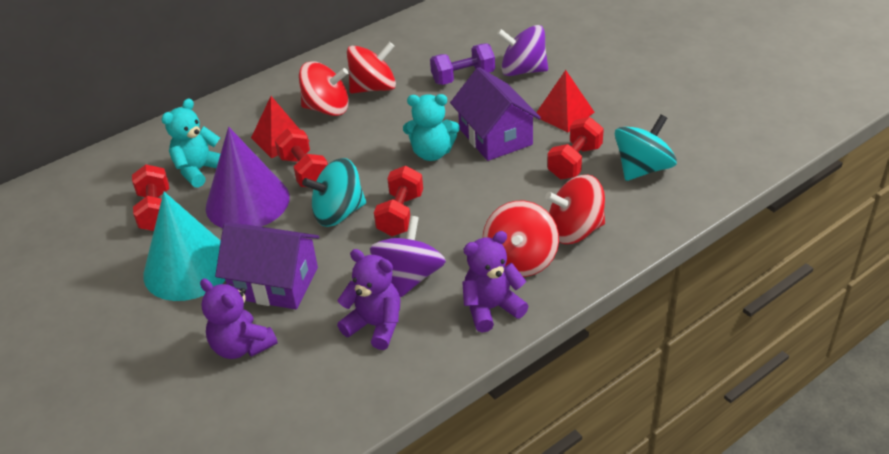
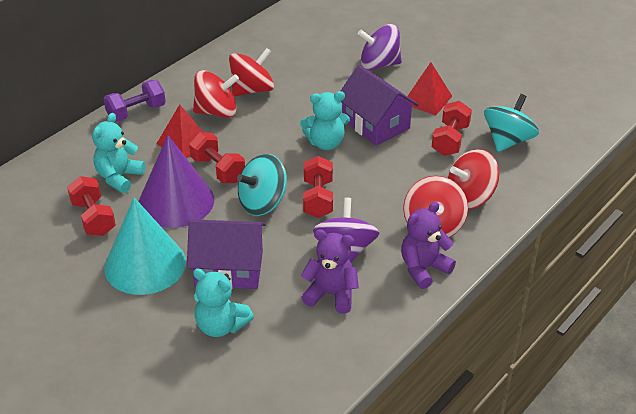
camera: 15 degrees left, 0 degrees up
(242, 346) = (221, 326): purple teddy bear -> turquoise teddy bear
(463, 77) = (329, 74): purple dumbbell -> purple dumbbell (136, 112)

